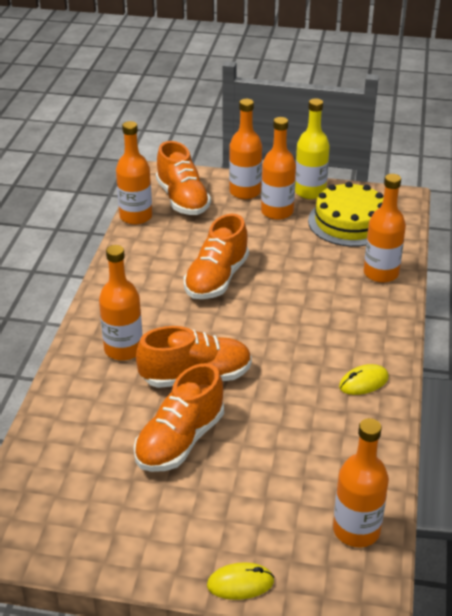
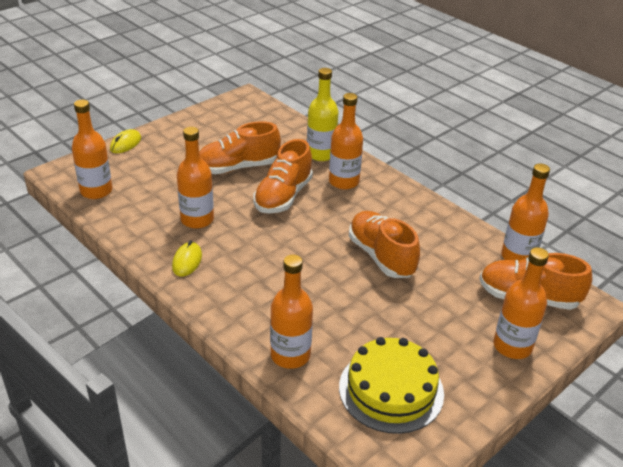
camera: 125 degrees right, 0 degrees up
(180, 441) = (237, 167): orange shoe -> orange shoe turned 90 degrees counterclockwise
(277, 212) = (455, 348): orange bottle -> orange bottle (197, 220)
(310, 192) = (475, 396): yellow bottle -> yellow bottle (321, 154)

